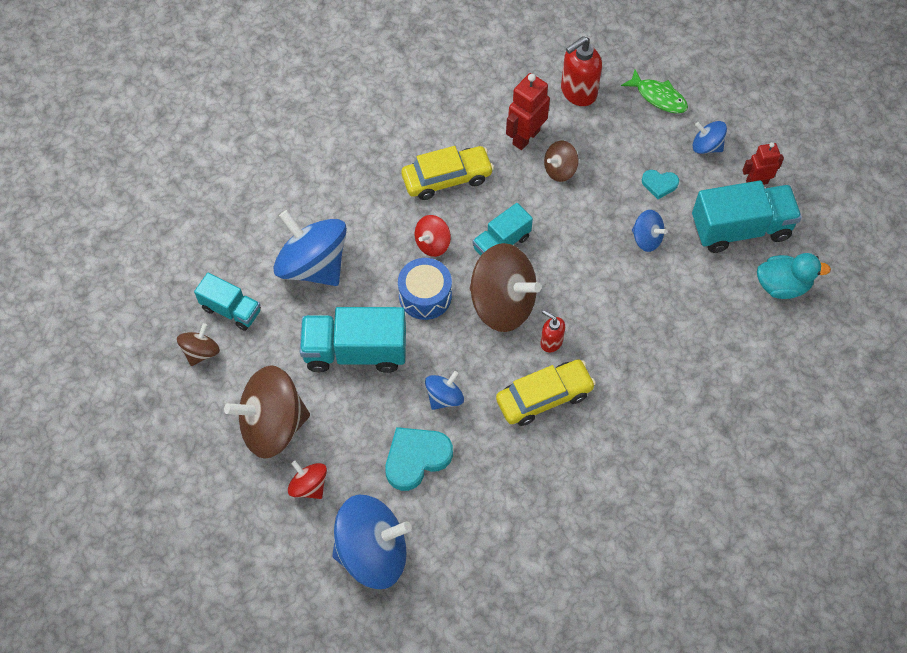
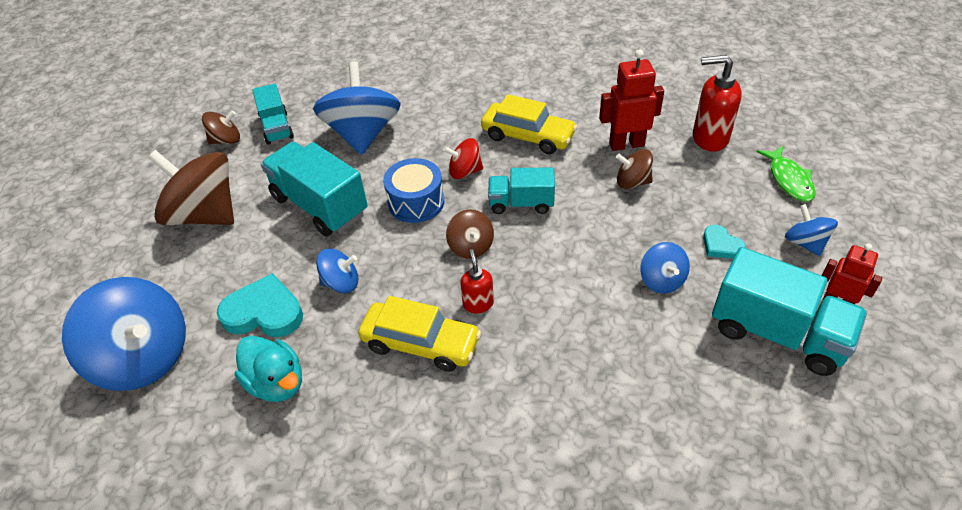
camera: 45 degrees right, 15 degrees down
(309, 486) = (170, 272): red spinning top -> none
(502, 303) = (471, 246): brown spinning top -> brown spinning top, size x0.49
(782, 285) = (779, 418): turquoise duck -> turquoise duck (276, 383)

